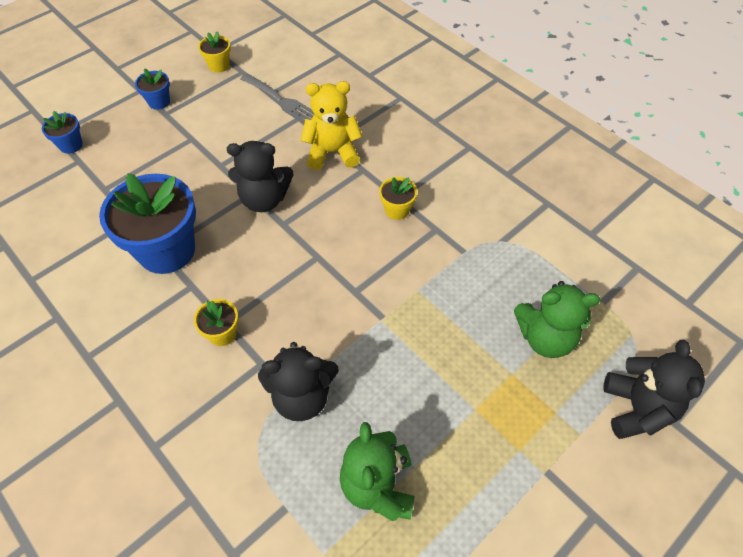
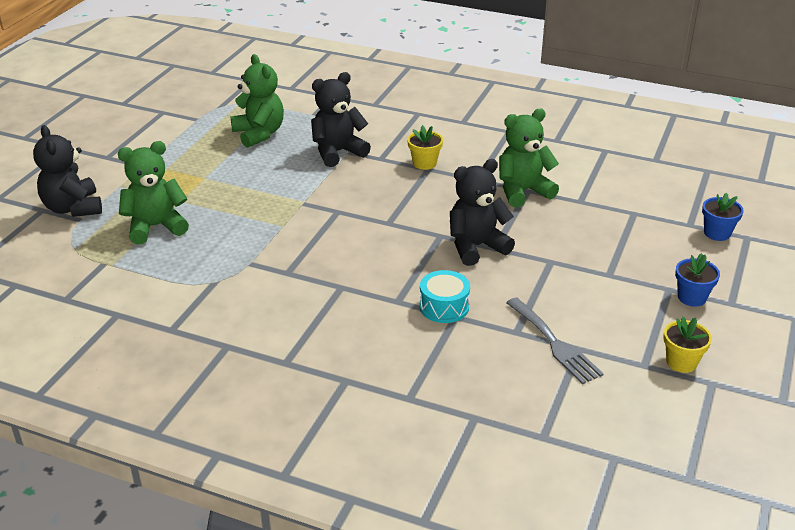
camera: 155 degrees right, 20 degrees down
(167, 250) = (523, 191): blue flower pot -> green teddy bear
(282, 101) = (555, 344): grey fork -> grey fork turned 135 degrees counterclockwise
(332, 152) = (444, 307): yellow teddy bear -> turquoise drum
(397, 210) = (336, 276): yellow flower pot -> none

